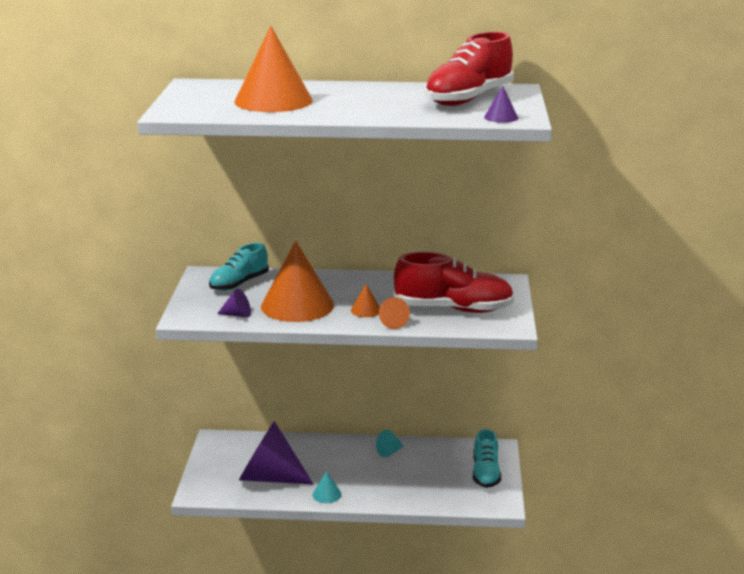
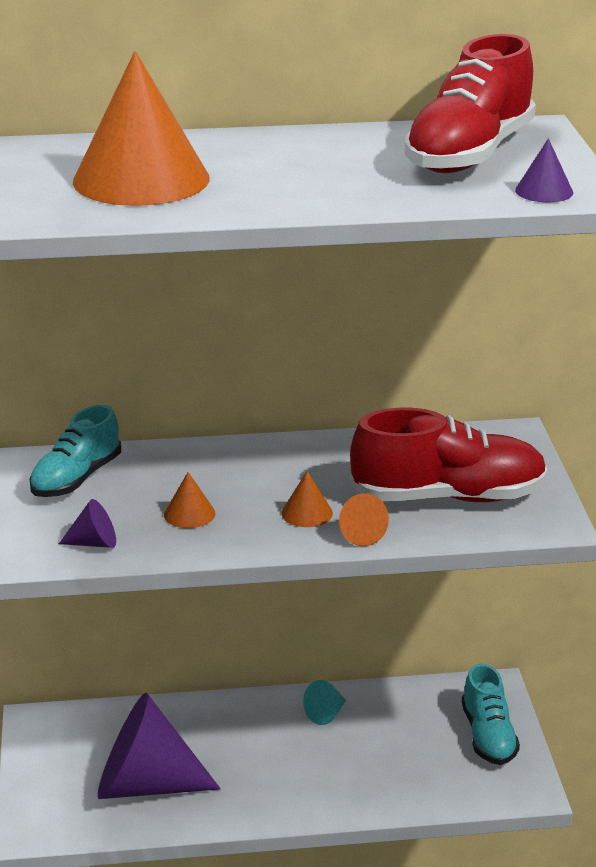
camera: 10 degrees left, 5 degrees up
(297, 305) = (189, 514): orange cone -> orange cone, size x0.42
(326, 494) = (247, 806): turquoise cone -> none

